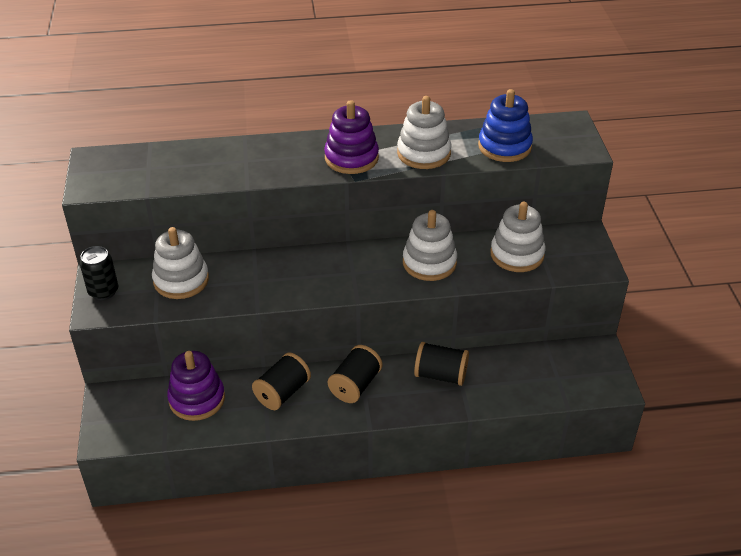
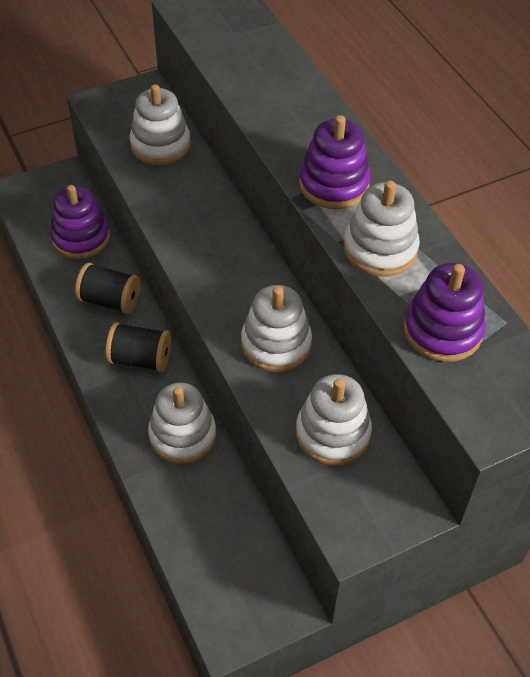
camera: 70 degrees right, 10 degrees up
(103, 291) = (124, 98): black can -> none
(440, 375) = (182, 435): black spool -> white stacking toy
(504, 146) = (442, 330): blue stacking toy -> purple stacking toy

